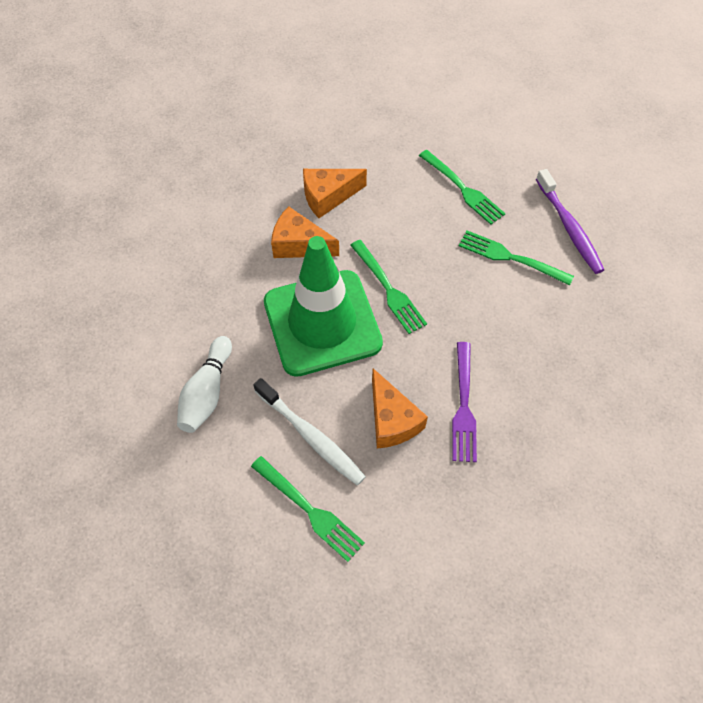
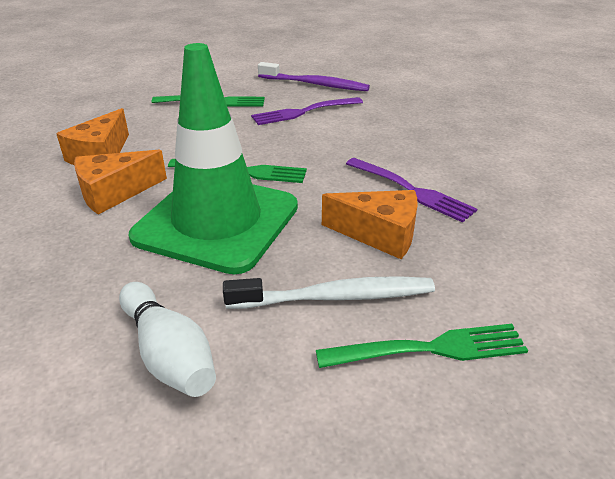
camera: 50 degrees left, 25 degrees down
(510, 257) = (304, 112): green fork -> purple fork

